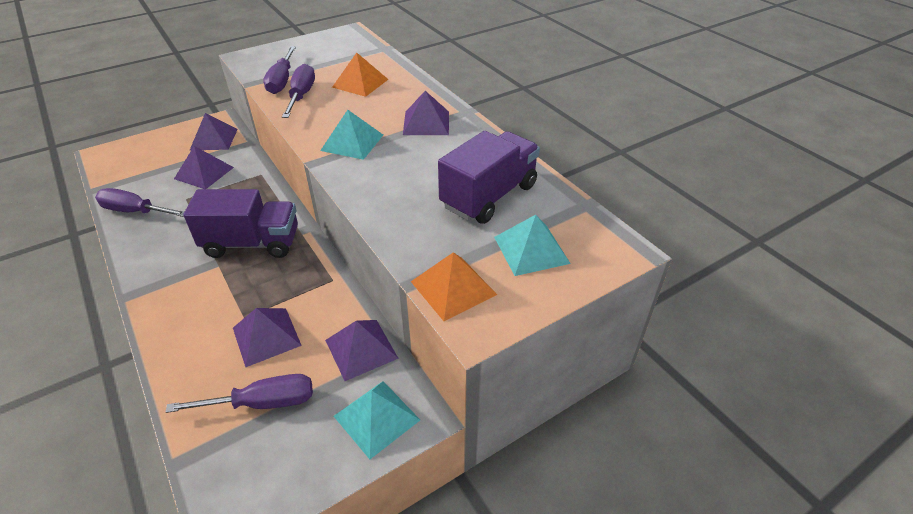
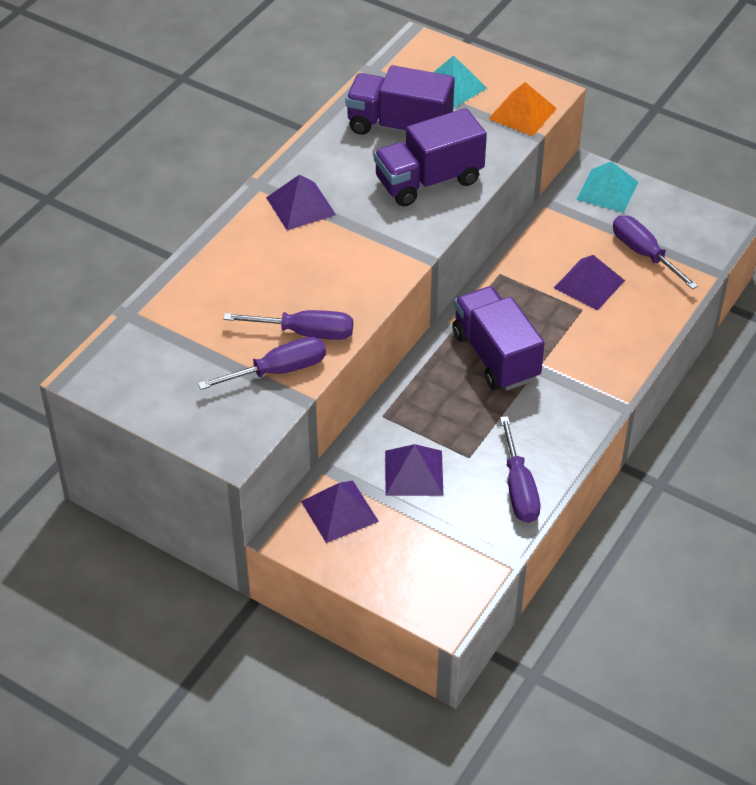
camera: 115 degrees left, 5 degrees up
(301, 96) = (305, 333): purple screwdriver -> purple screwdriver turned 150 degrees counterclockwise
(352, 142) = (374, 245): turquoise pyramid -> none
(360, 83) = (242, 295): orange pyramid -> none
(361, 349) = (558, 223): purple pyramid -> none
(401, 190) = (428, 181): none -> purple truck

